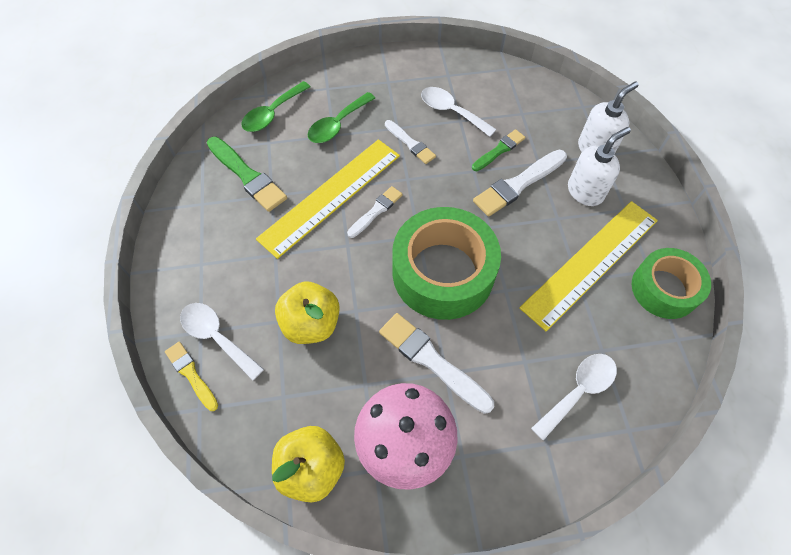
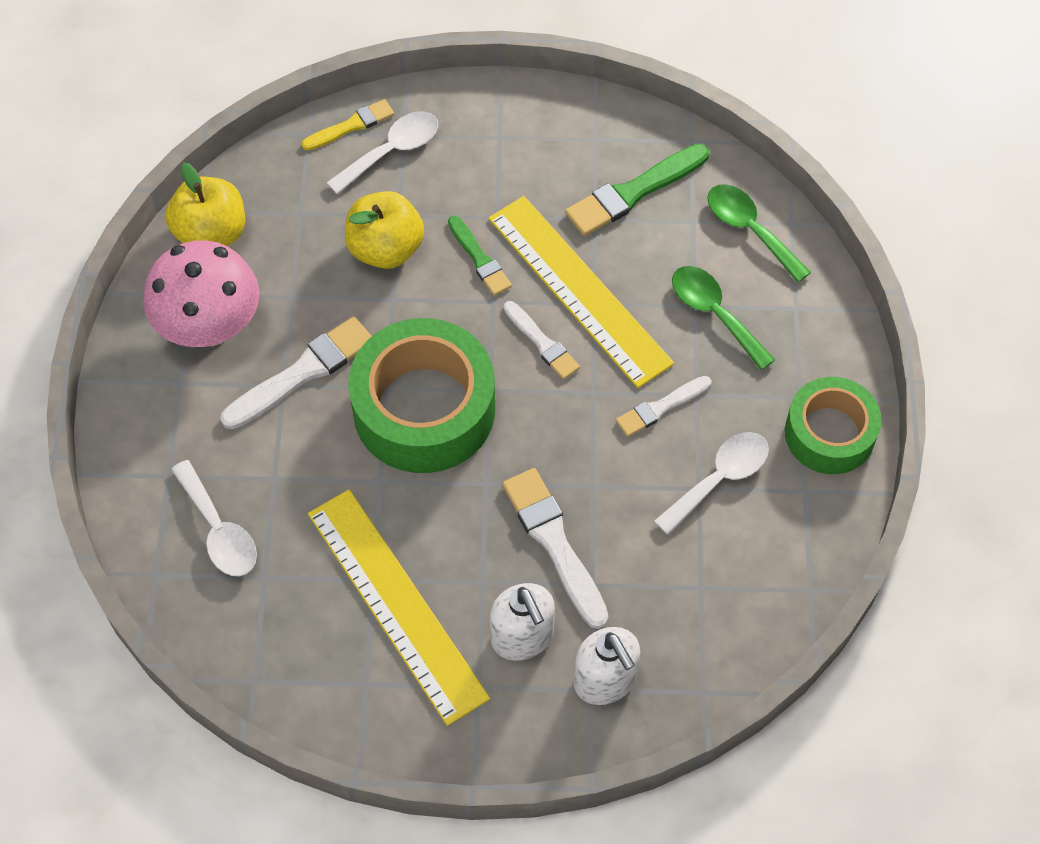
camera: 100 degrees right, 0 degrees up
(499, 150) = (626, 532): green brush -> green brush (479, 259)
(664, 289) = (332, 692): green tape -> green tape (829, 433)

